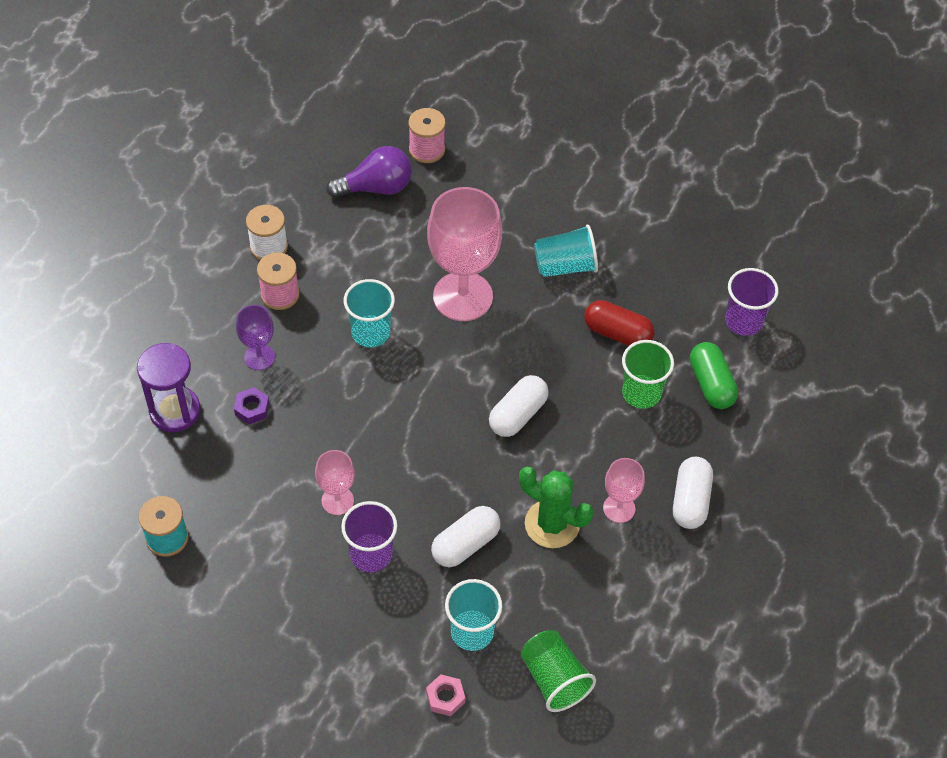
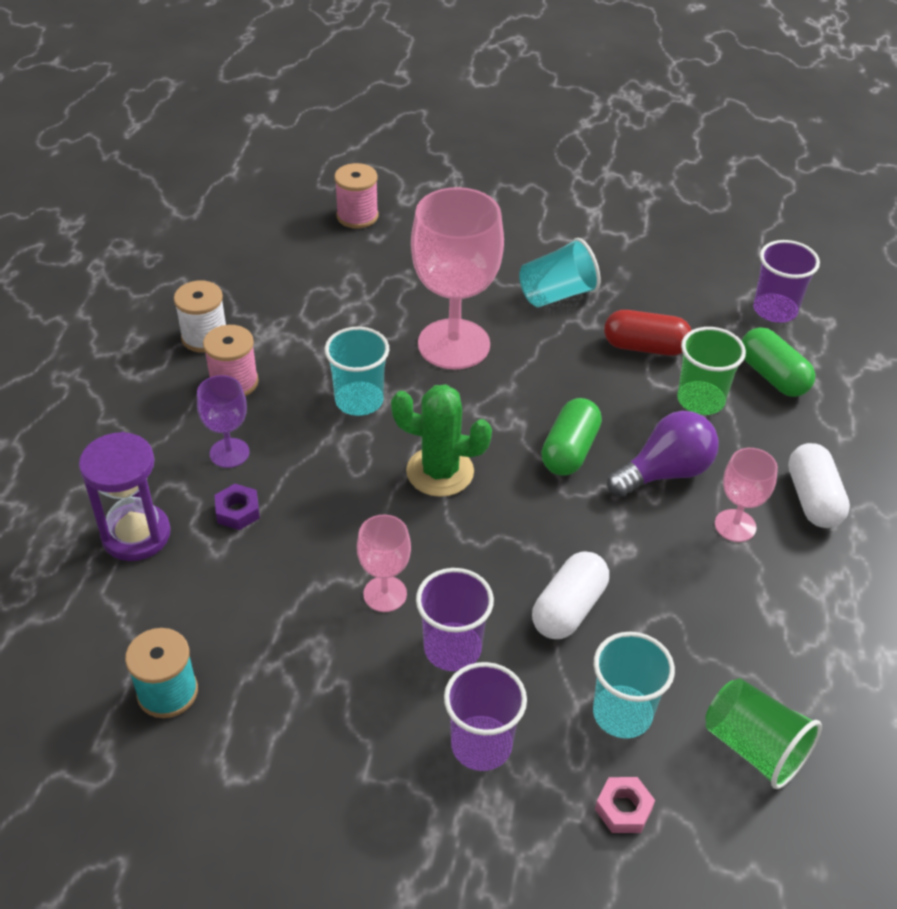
camera: 15 degrees left, 10 degrees down
(366, 629) = (481, 745): none -> purple cup
(376, 187) = (313, 259): purple light bulb -> purple light bulb (665, 472)
(518, 414) = (569, 450): white capsule -> green capsule
(552, 524) = (664, 561): green cactus -> green cactus (440, 472)

